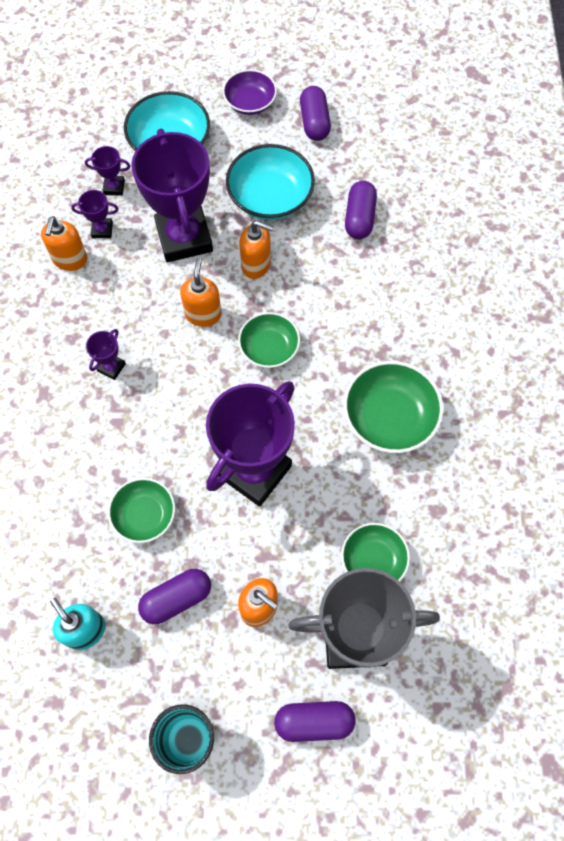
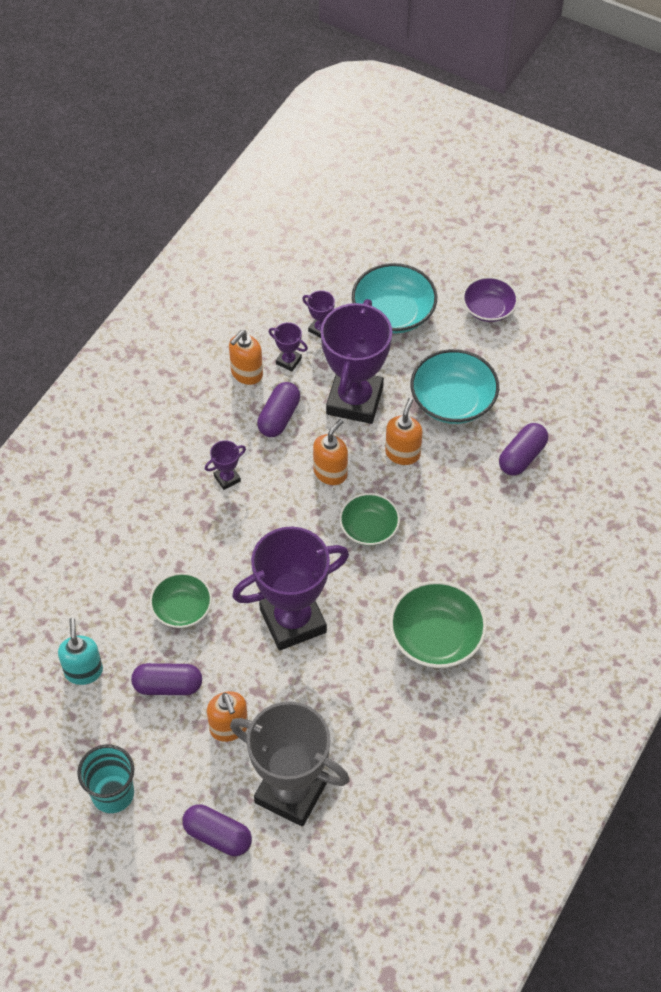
camera: 30 degrees right, 10 degrees down
(256, 265) = (402, 453): orange soap dispenser -> orange soap dispenser turned 120 degrees counterclockwise
(314, 122) = (536, 353): purple capsule -> purple capsule (279, 417)
(373, 560) = (346, 742): green bowl -> none

